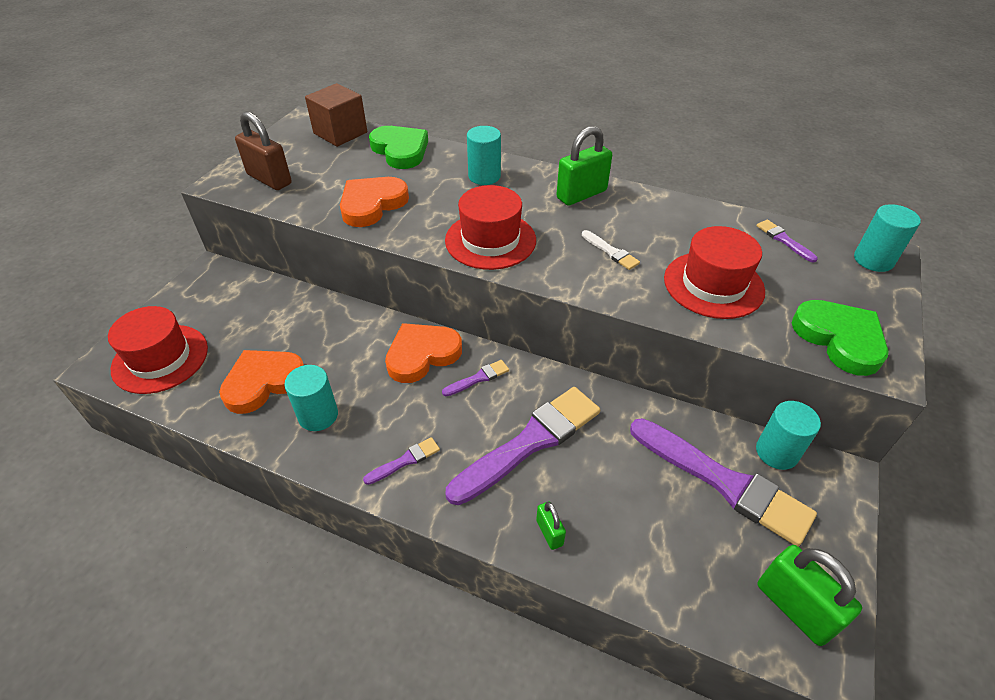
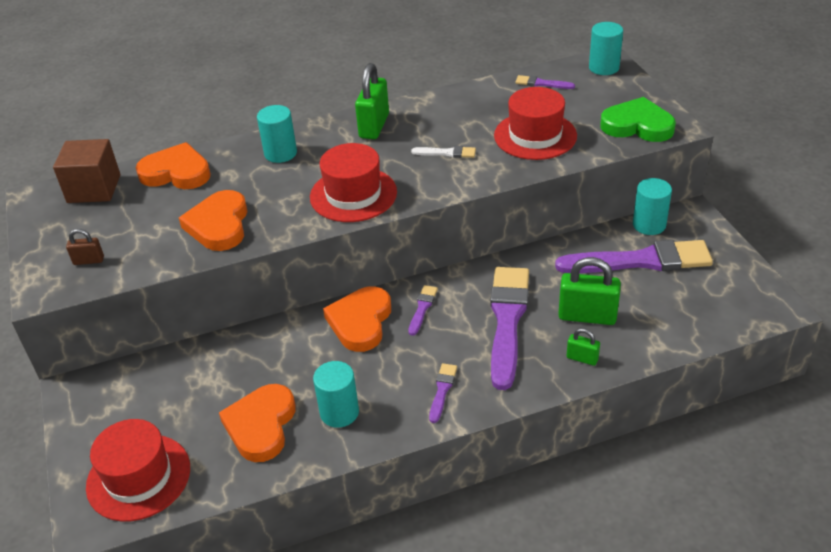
camera: 40 degrees left, 5 degrees down
(269, 179) = (88, 260): brown padlock -> brown padlock, size x0.52
(400, 150) = (176, 172): green heart -> orange heart
(794, 607) = (740, 296): green padlock -> green padlock (587, 316)

